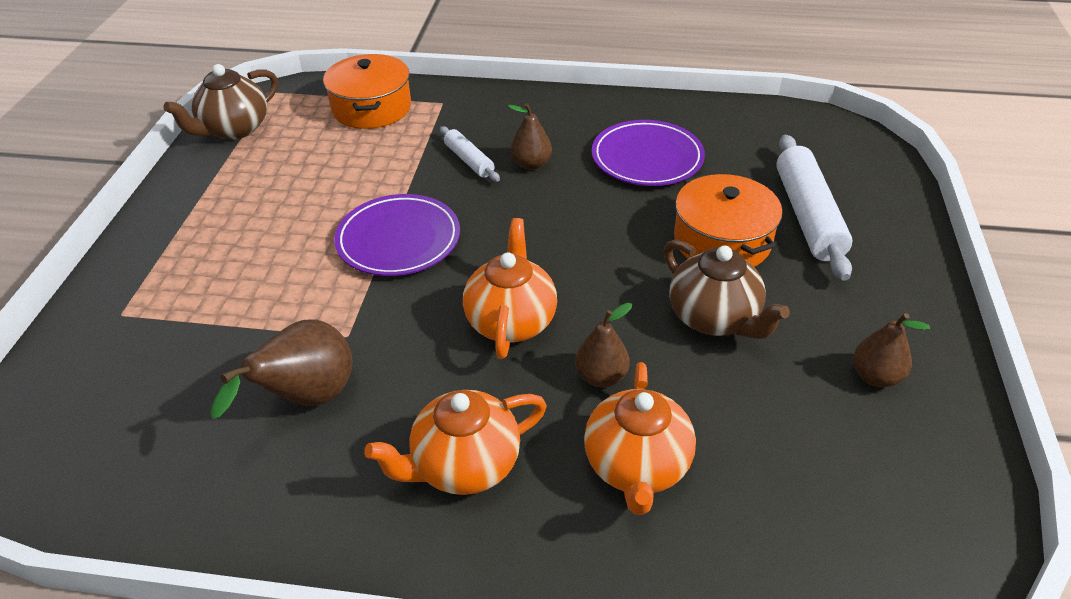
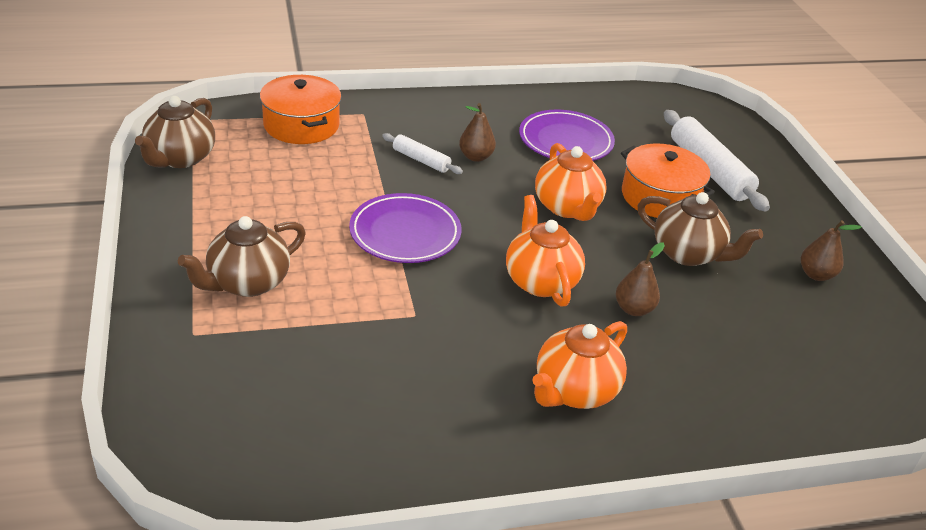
camera: 25 degrees left, 5 degrees down
(207, 269) = (247, 283): none -> brown teapot
(306, 399) = (415, 369): brown pear -> none
(637, 466) = (697, 365): orange teapot -> orange teapot (567, 207)

